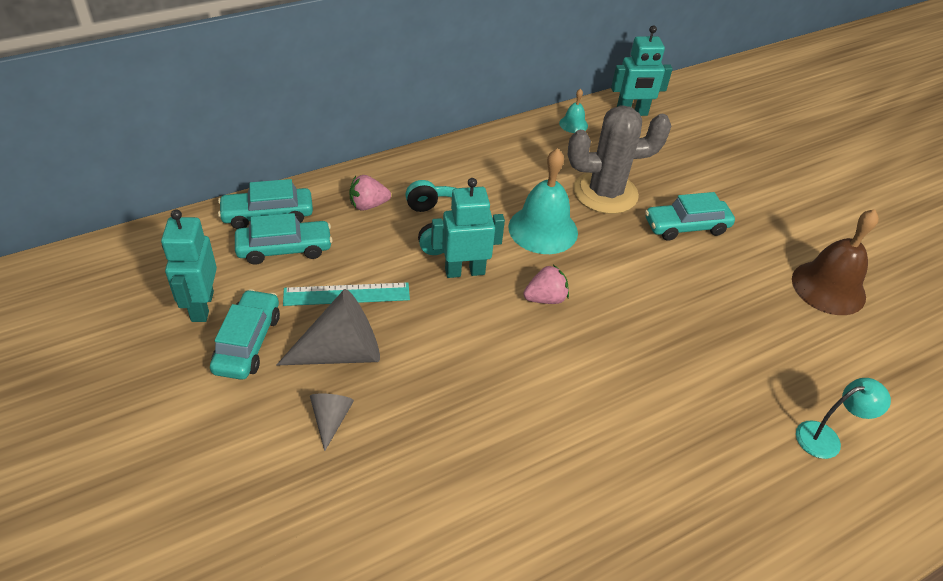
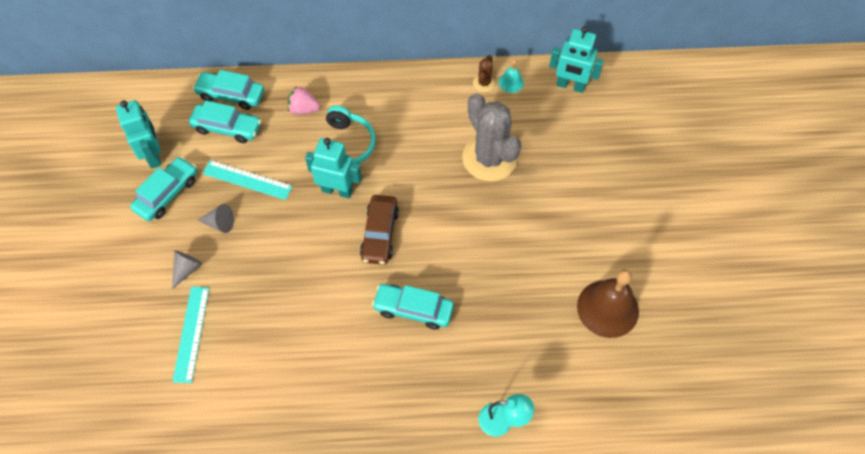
camera: 30 degrees right, 15 degrees up
(202, 306) = (153, 155): turquoise robot -> turquoise robot turned 135 degrees clockwise
(342, 352) = (220, 223): grey cone -> grey cone, size x0.52
(387, 495) = (191, 333): none -> turquoise ruler
(543, 229) = (417, 175): turquoise bell -> none
(545, 298) = (379, 234): pink strawberry -> brown car
(547, 131) = (484, 83): none -> brown cactus
(605, 193) = (489, 158): grey cactus -> grey cactus turned 45 degrees clockwise
(686, 226) = (533, 212): turquoise car -> turquoise car (413, 309)

